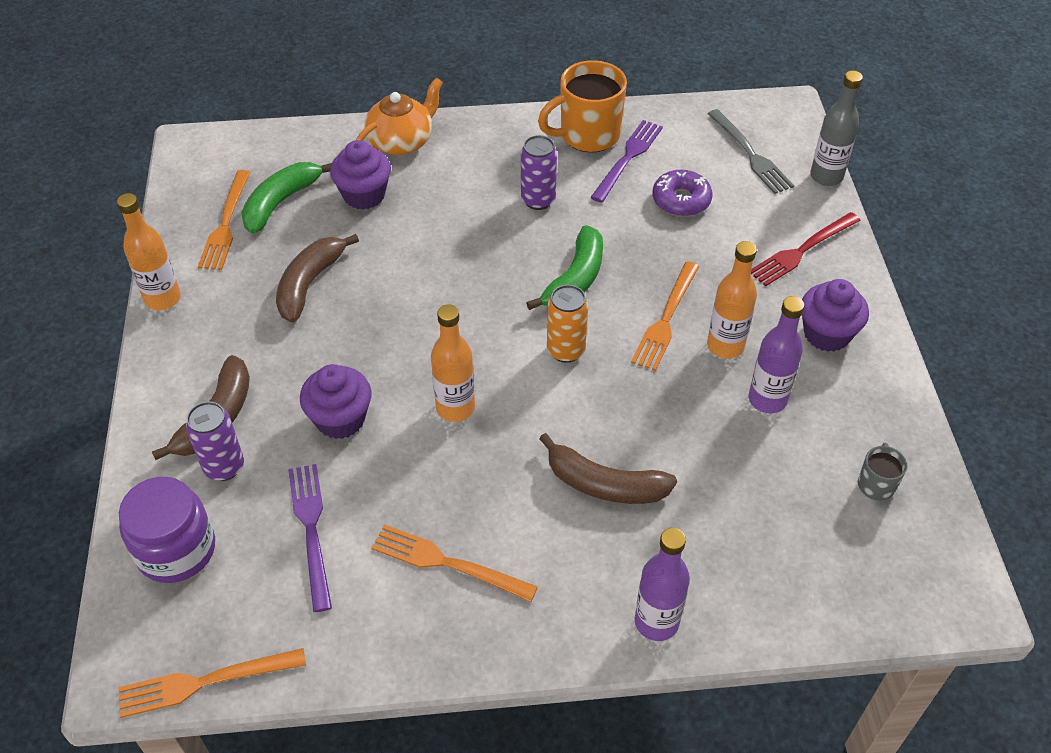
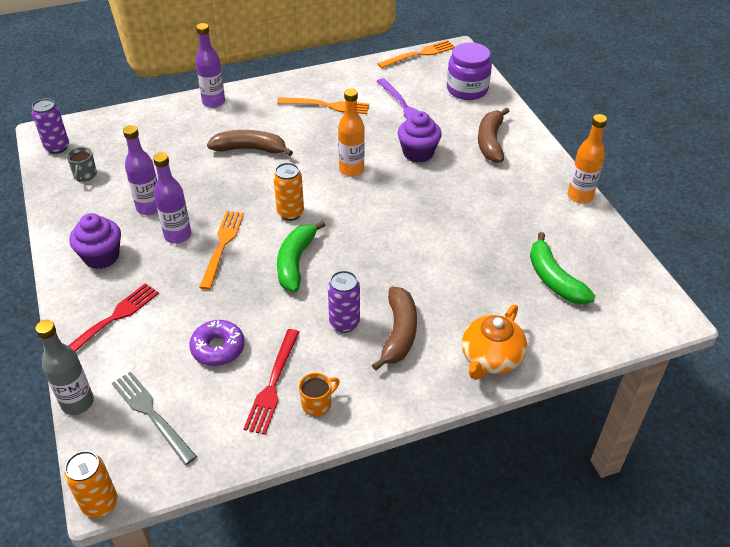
camera: 165 degrees right, 5 degrees down
(224, 467) = (469, 122): purple can -> purple can (57, 147)
(226, 224) = (582, 254): orange fork -> none
(281, 202) = (554, 279): green banana -> green banana turned 135 degrees clockwise
(309, 284) = (488, 223): brown banana -> brown banana (399, 333)
(364, 195) = (492, 299): purple cupcake -> none
(588, 135) = (317, 404): orange mug -> orange mug, size x0.49
(628, 158) = (273, 384): purple fork -> red fork
(725, 346) = (178, 235): orange bottle -> purple bottle
(792, 99) = (100, 504): none -> orange can

